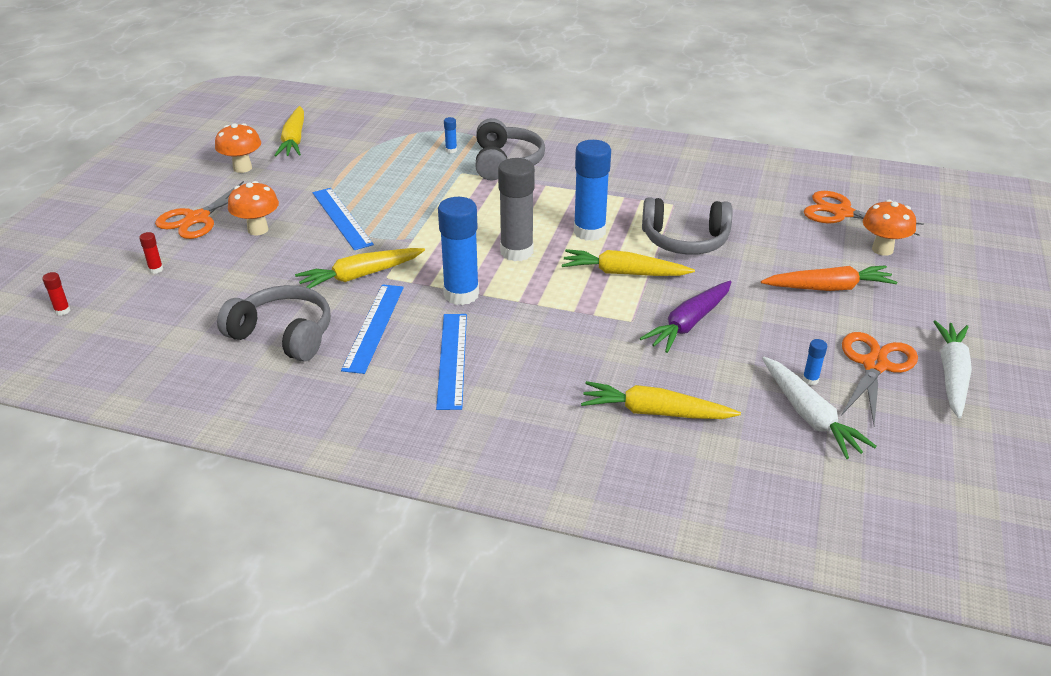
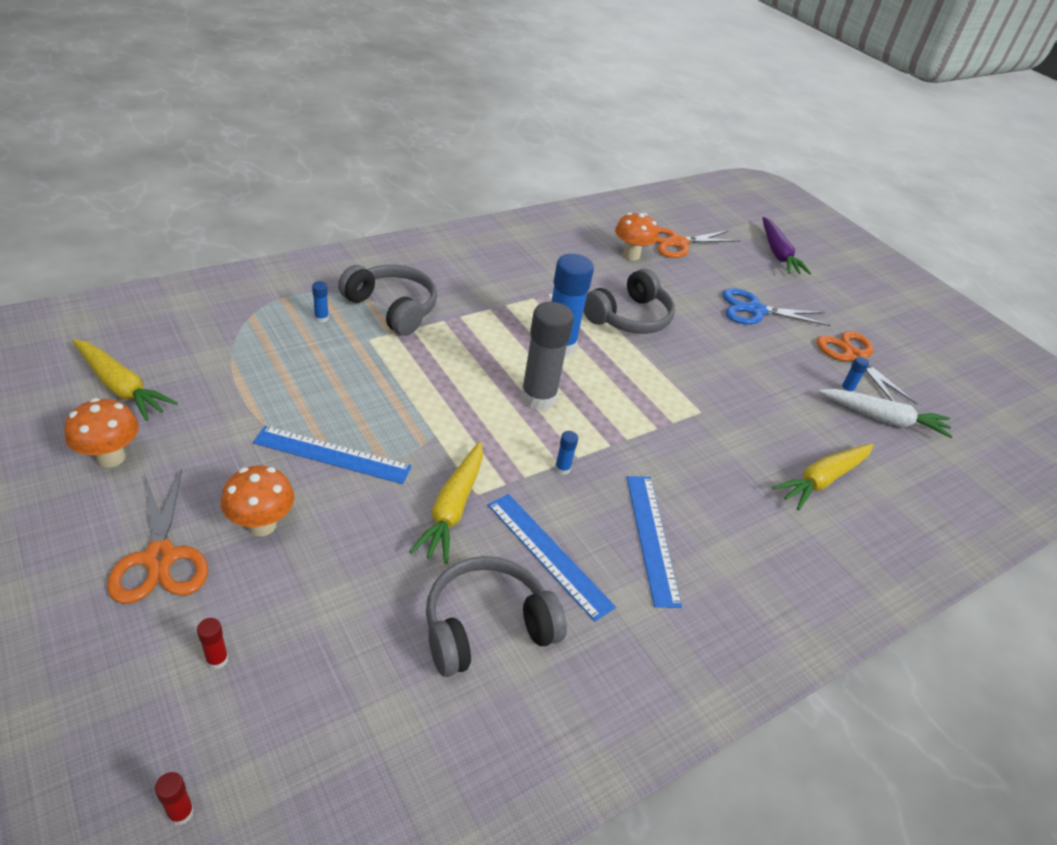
camera: 55 degrees left, 5 degrees up
(452, 359) = (652, 538): blue ruler -> blue ruler turned 45 degrees clockwise
(461, 294) = (562, 469): blue glue stick -> blue glue stick, size x0.40
(624, 273) = (636, 371): yellow carrot -> none
(689, 323) = (733, 390): purple carrot -> purple carrot (778, 253)
(828, 288) = (755, 310): orange carrot -> blue scissors
(882, 249) = (736, 262): orange mushroom -> orange mushroom (631, 255)
(951, 375) = (888, 340): white carrot -> none

